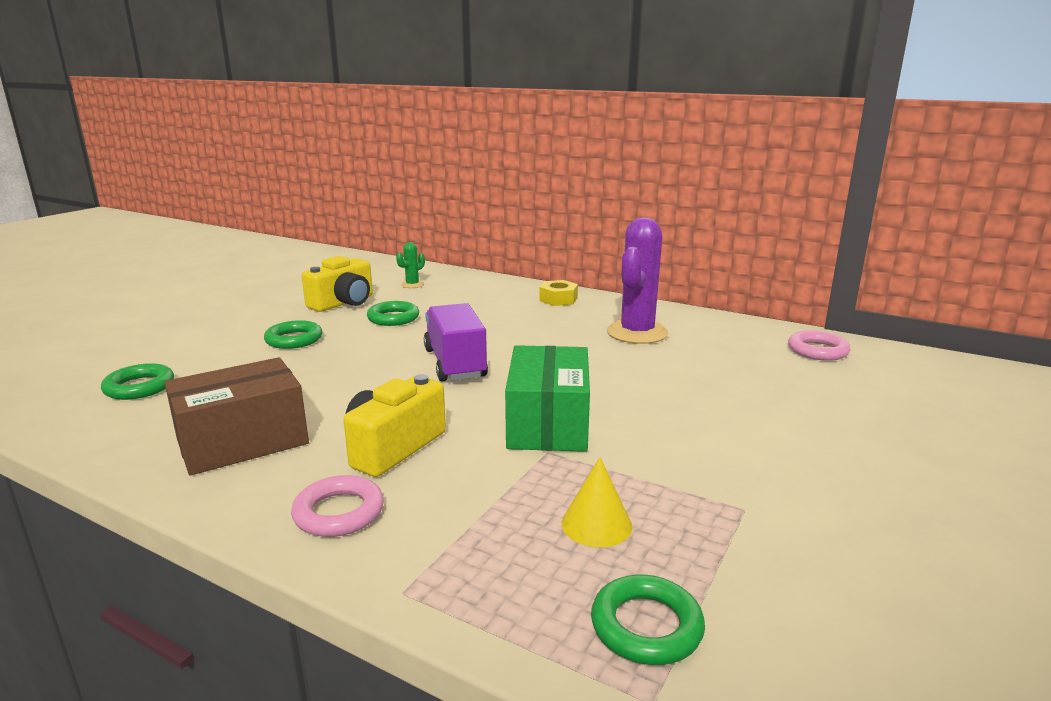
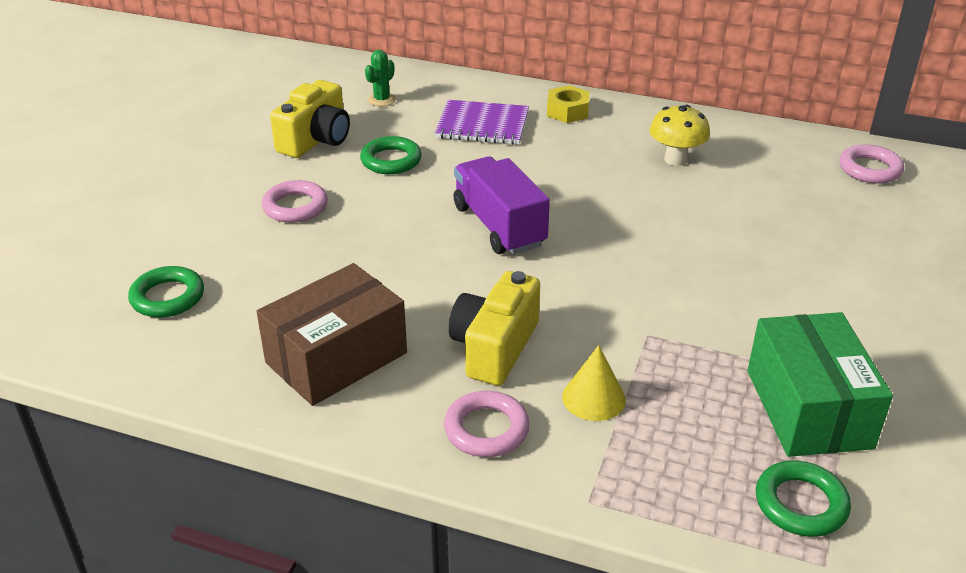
camera: 10 degrees left, 15 degrees up
(294, 339) = (295, 207): green ring -> pink ring
(483, 303) = (482, 125): none -> purple notebook
(548, 423) = (633, 299): green box -> green box (808, 408)
(596, 524) = (725, 412): yellow cone -> yellow cone (593, 398)
(637, 333) = (676, 159): purple cactus -> yellow mushroom

